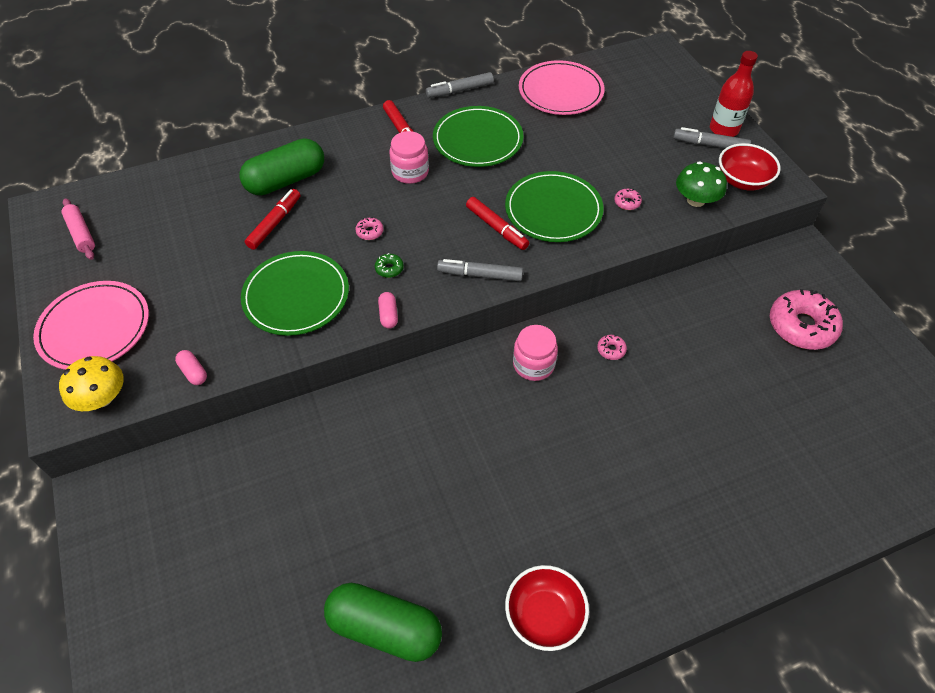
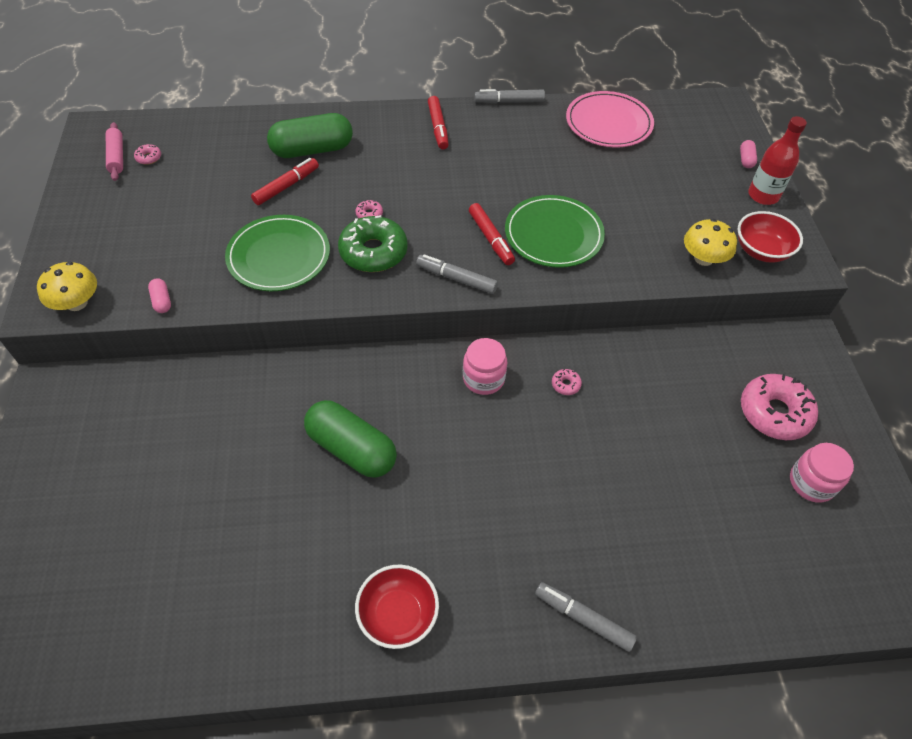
camera: 15 degrees right, 0 degrees up
(95, 328) = (95, 241): pink plate -> none
(385, 628) = (247, 580): green capsule -> green capsule (351, 449)
(388, 315) = (355, 294): pink capsule -> pink capsule (746, 160)
(389, 268) = (373, 252): green donut -> green donut, size x2.42
(410, 172) = (430, 168): pink jar -> pink jar (811, 482)
(478, 140) = (507, 152): green plate -> none
(627, 202) = (631, 244): pink donut -> pink donut (149, 158)
(696, 200) = (703, 258): green mushroom -> yellow mushroom
(710, 145) = (742, 208): grey marker -> grey marker (583, 619)

